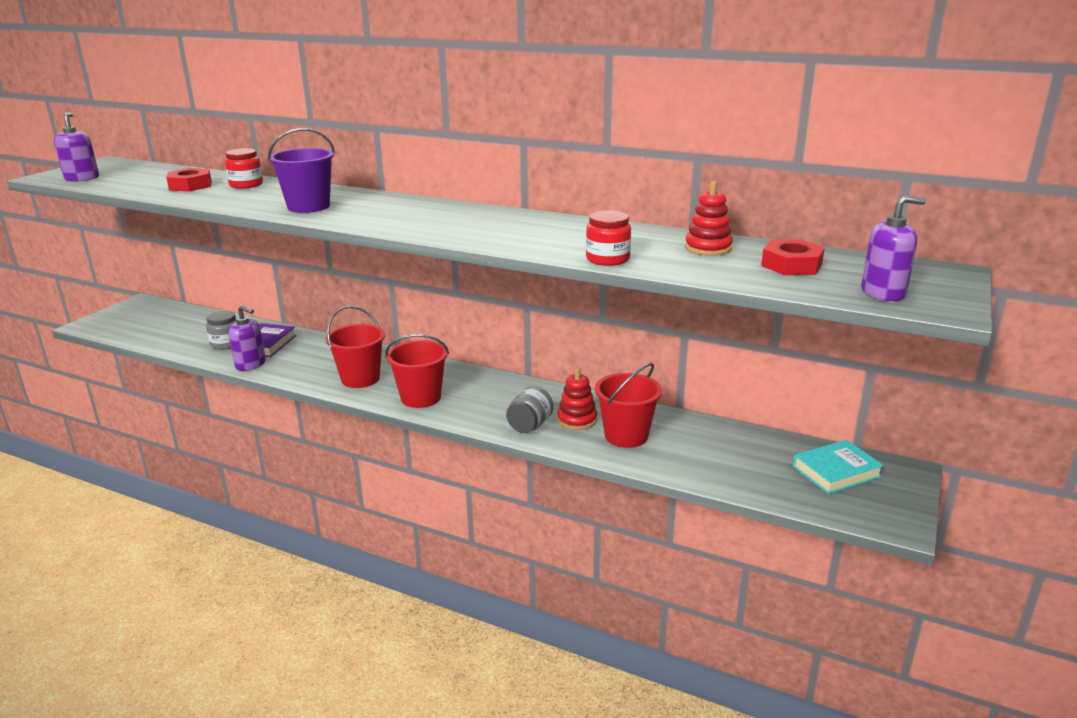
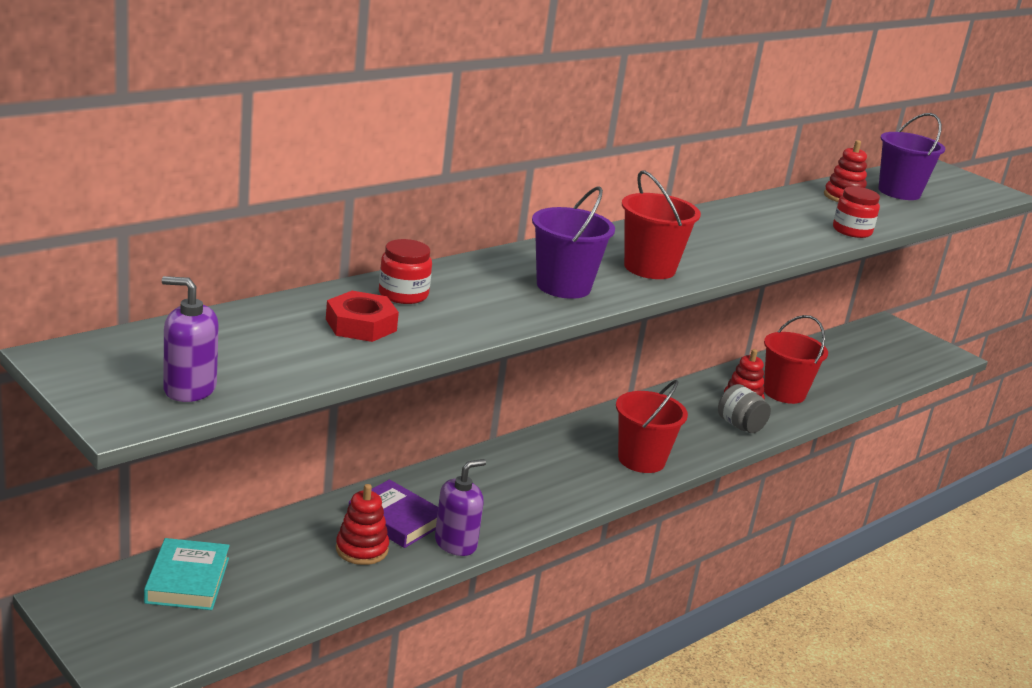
camera: 70 degrees left, 0 degrees up
(226, 344) = (362, 549): grey jar -> red stacking toy
(360, 379) = (564, 481): red bucket -> red bucket (649, 268)
(791, 265) = (899, 192): red nut -> purple bucket
(836, 471) = (879, 344): turquoise book -> turquoise book (187, 580)
(883, 293) = (967, 194): purple soap dispenser -> none

